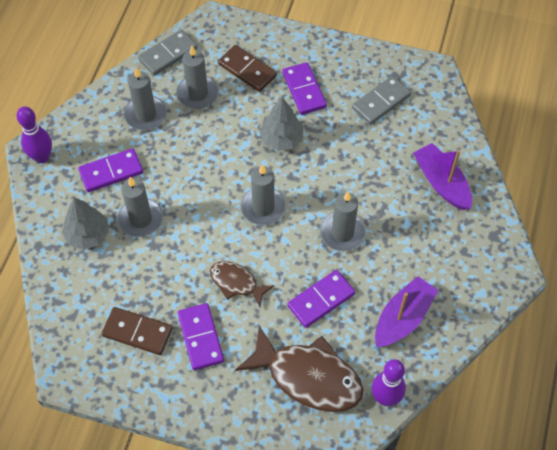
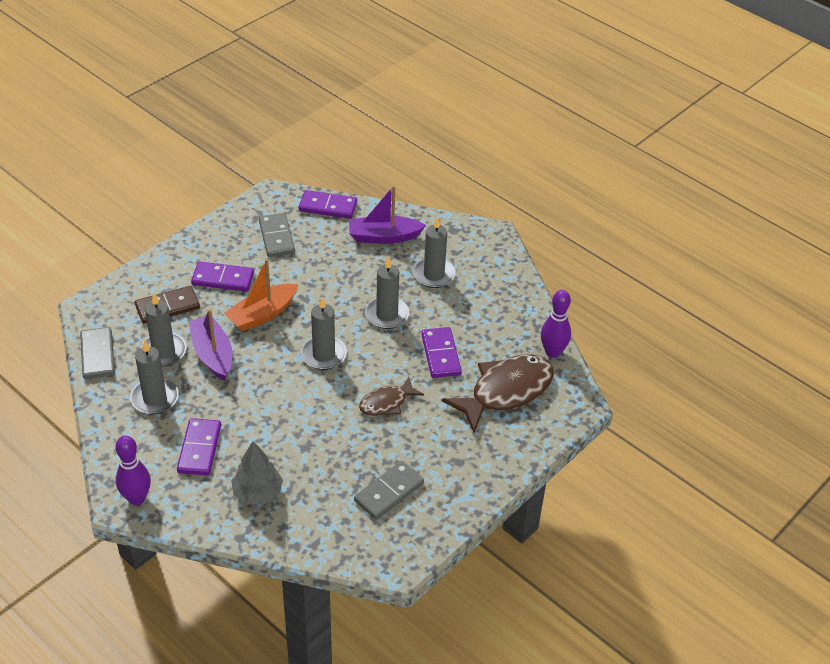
camera: 65 degrees left, 15 degrees down
(137, 332) = (389, 492): brown domino -> grey domino
(141, 219) = (270, 445): grey candle -> grey candle (434, 275)
(200, 337) = (424, 448): purple domino -> purple domino (328, 207)
(281, 139) = (262, 314): grey tree -> orange boat
(403, 318) = (490, 312): purple boat -> purple boat (212, 354)

